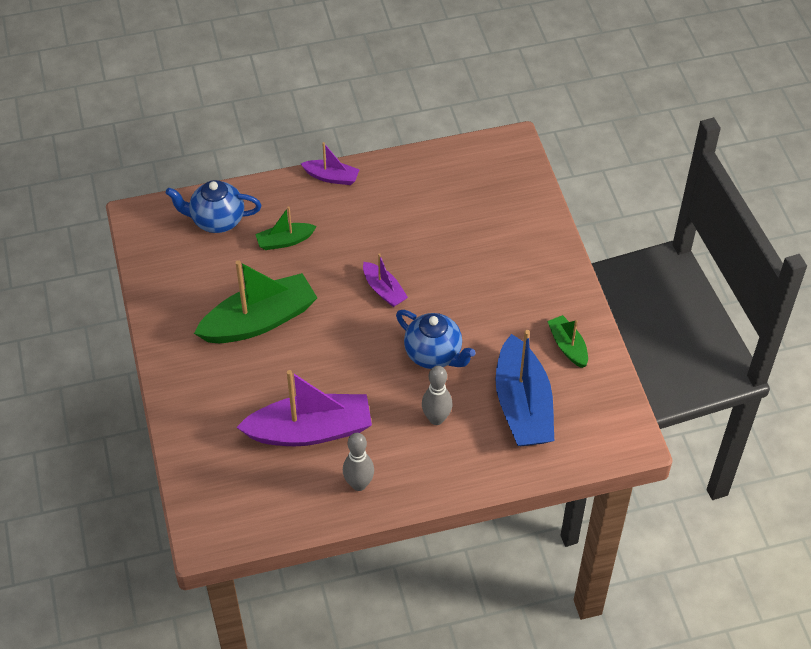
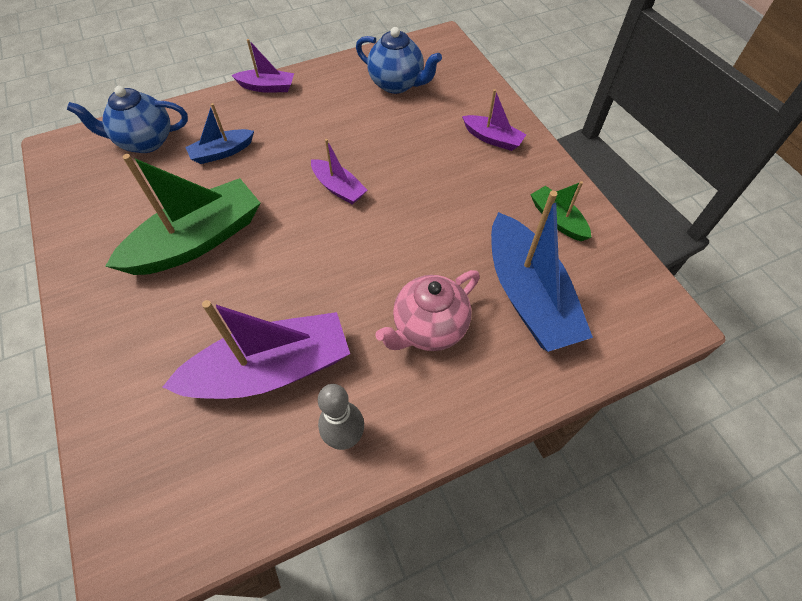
camera: 10 degrees left, 5 degrees up
(285, 241) = (222, 152): green boat -> blue boat
(434, 355) = (409, 251): blue teapot -> blue teapot (397, 84)
(436, 418) = (428, 328): grey bowling pin -> pink teapot
(533, 261) = (492, 139): none -> purple boat

